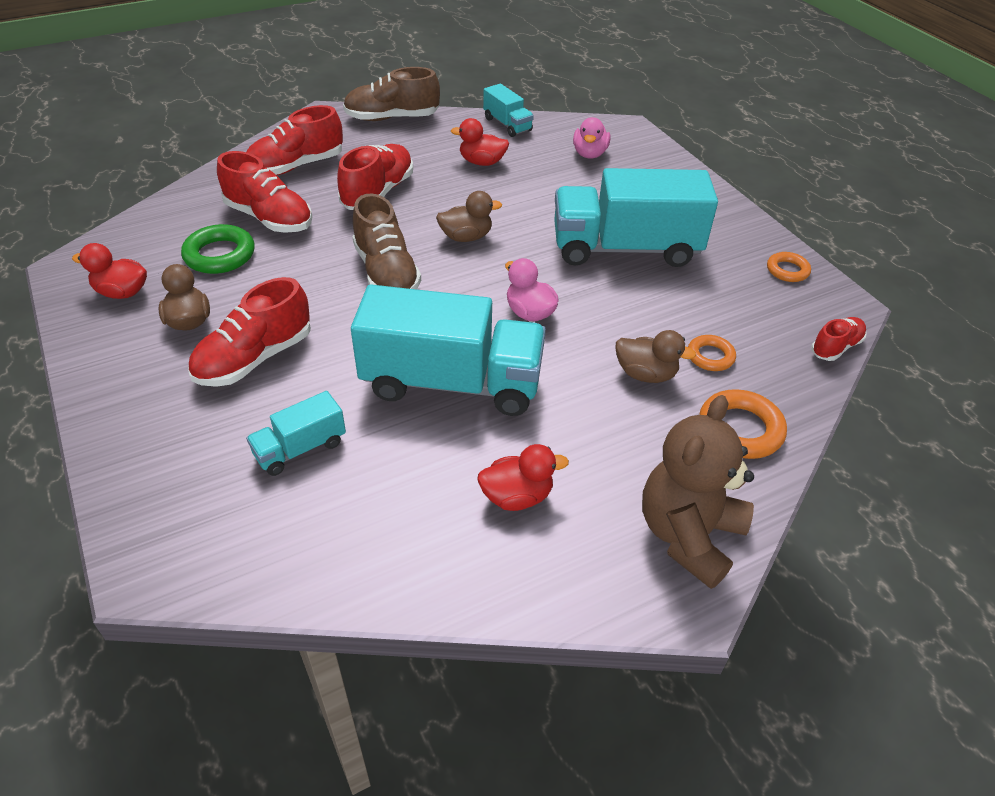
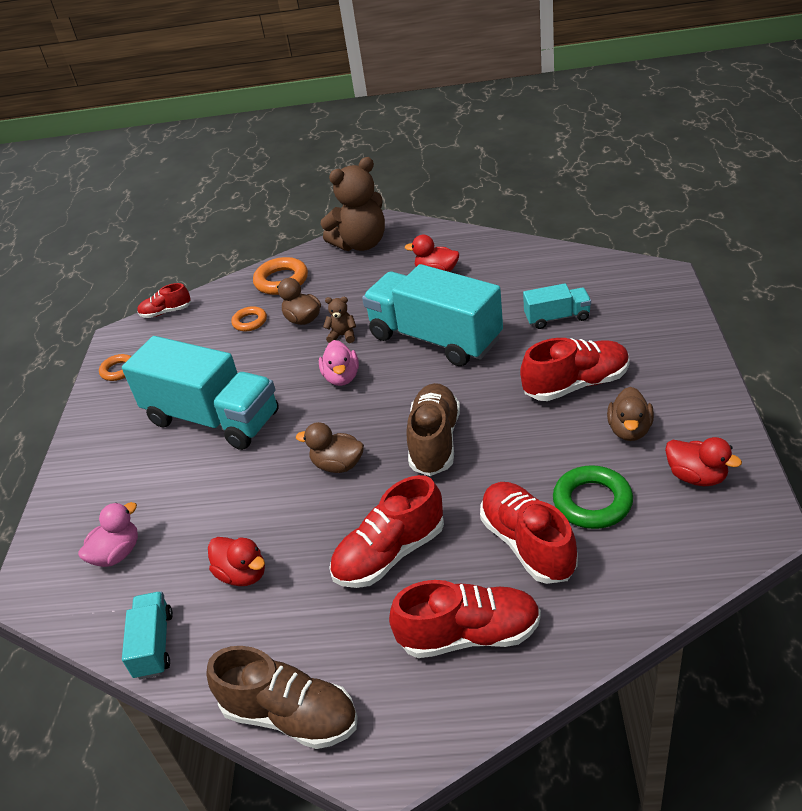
camera: 145 degrees left, 5 degrees down
(572, 362) = (342, 336): none -> brown teddy bear

